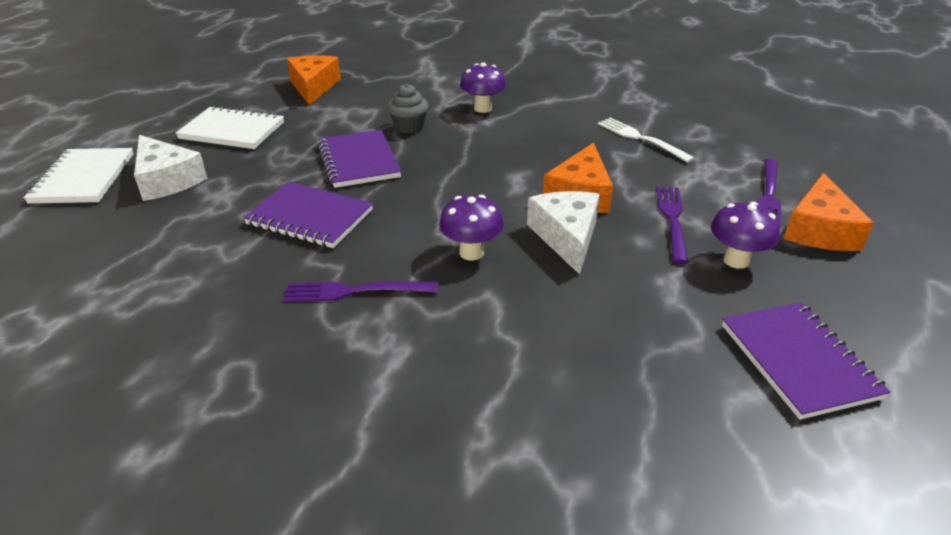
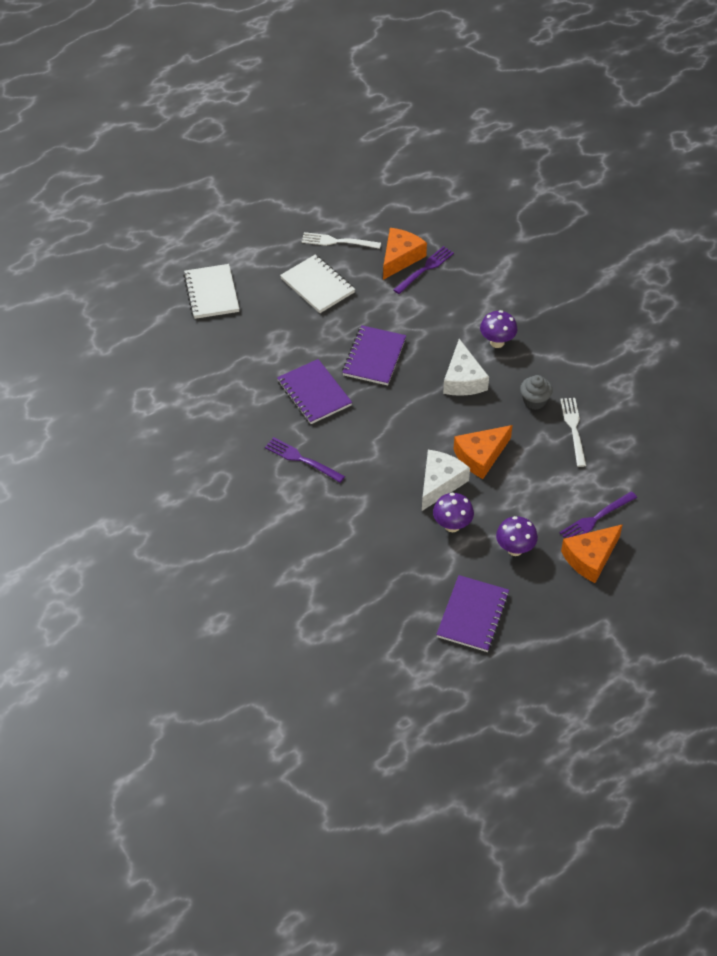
camera: 35 degrees right, 15 degrees up
(83, 178) = (211, 293): white notebook -> white notebook turned 45 degrees counterclockwise
(167, 180) = (255, 318): white cheese -> white cheese (463, 379)
(229, 96) = (337, 242): none -> white fork
(409, 127) = (431, 338): grey cupcake -> grey cupcake (534, 401)
(471, 252) = (379, 466): purple mushroom -> purple mushroom (452, 525)
(672, 219) = (513, 504): purple fork -> purple fork (425, 269)

